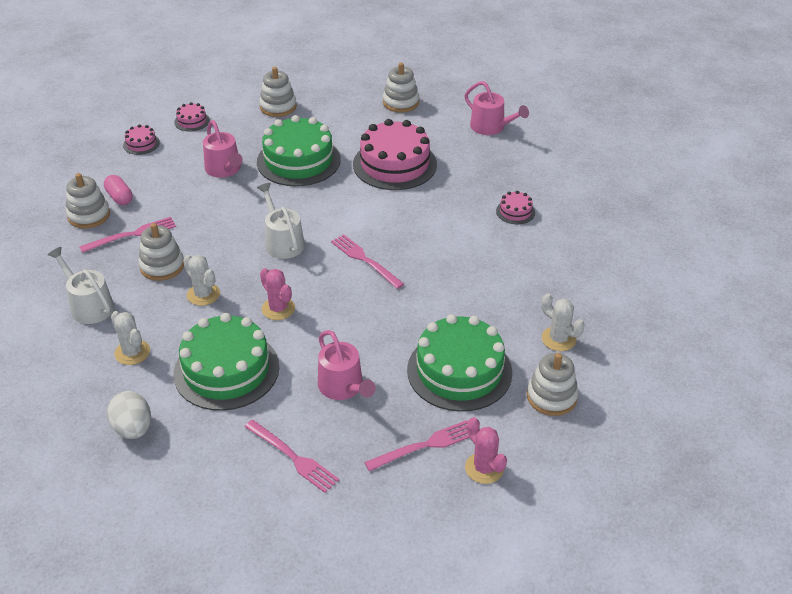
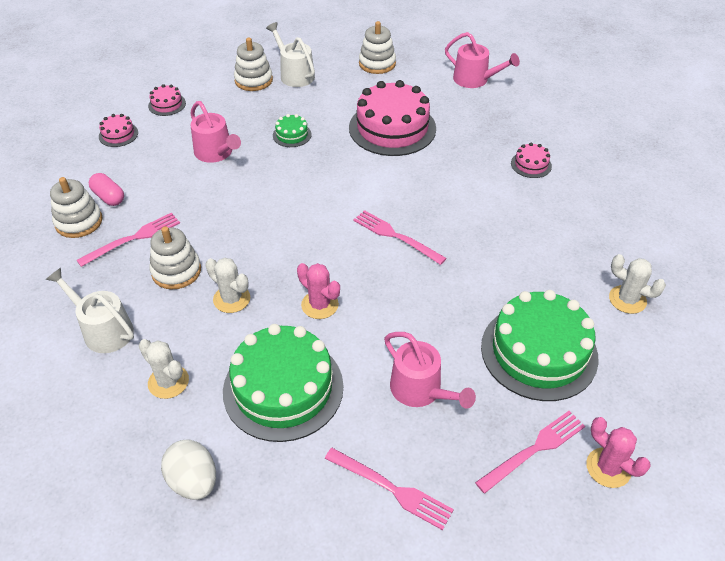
camera: 10 degrees left, 5 degrees up
(282, 242) = (302, 227): white watering can -> white watering can (295, 74)
(298, 160) = (292, 135): green cake -> green cake, size x0.44
(551, 397) = (646, 368): white stacking toy -> none

